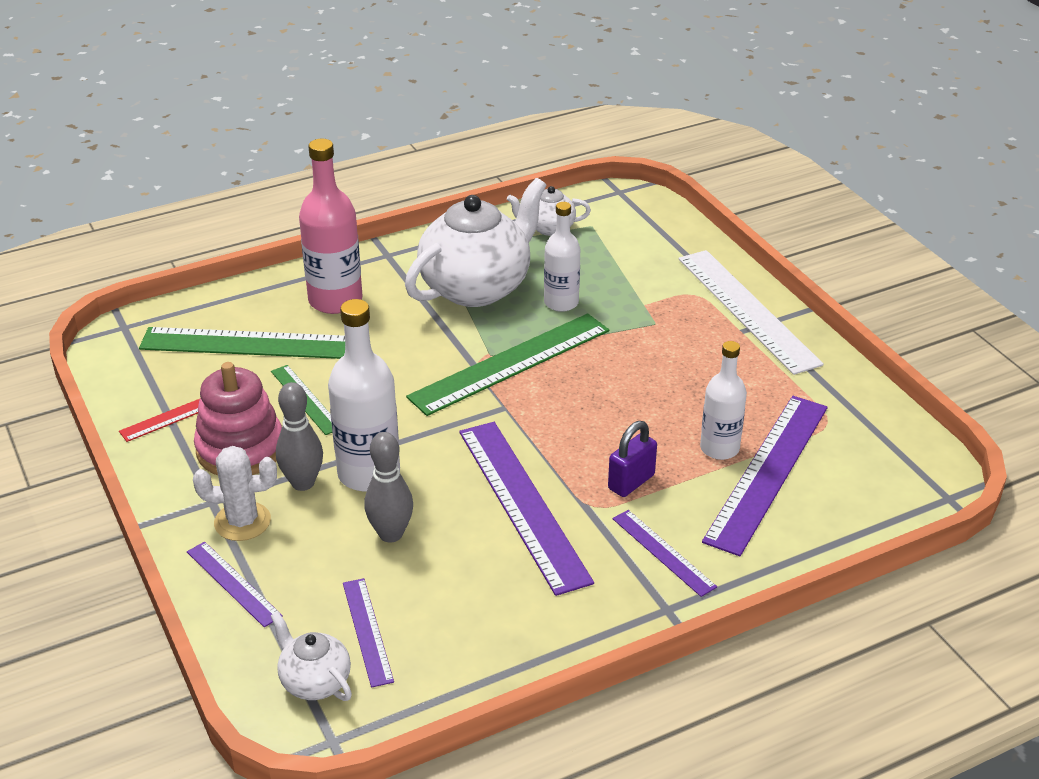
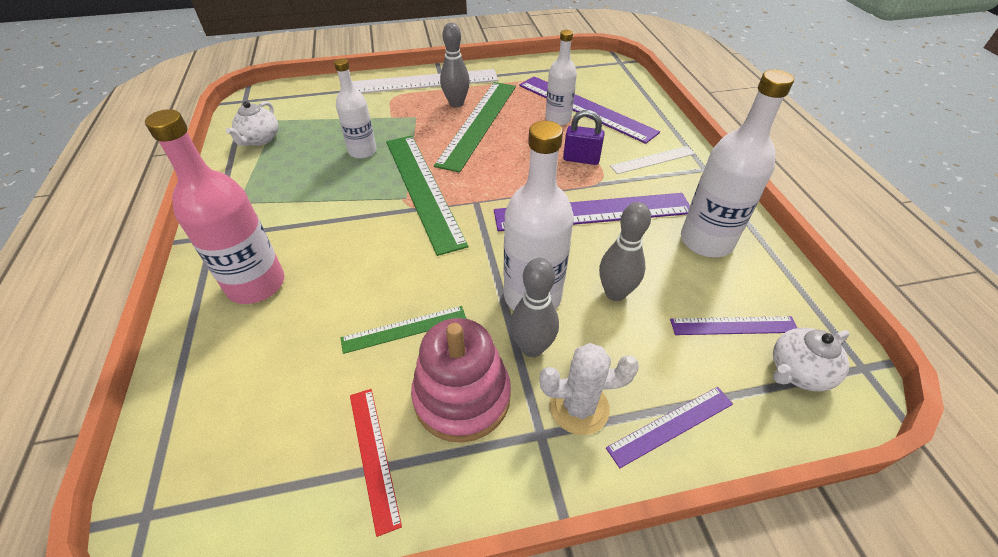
camera: 75 degrees left, 10 degrees up
(242, 522) = (579, 407): white cactus -> white cactus turned 75 degrees clockwise
(253, 344) = (284, 364): green ruler -> green ruler (478, 123)
(477, 287) = (308, 190): white teapot -> none
(504, 609) = (706, 241): none -> white bottle
(631, 482) = (581, 159): purple padlock -> purple padlock turned 45 degrees counterclockwise
(663, 552) = (652, 160): purple ruler -> white ruler
(707, 349) = (456, 104): none -> grey bowling pin

